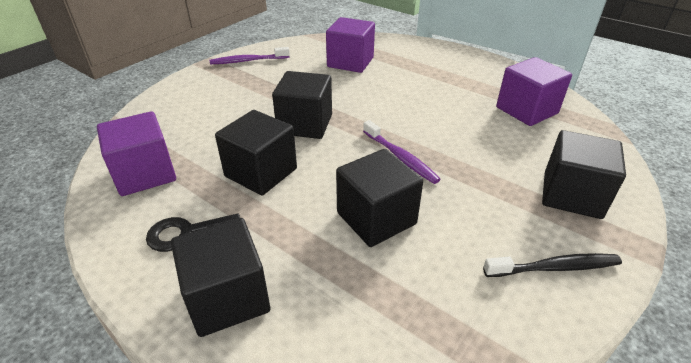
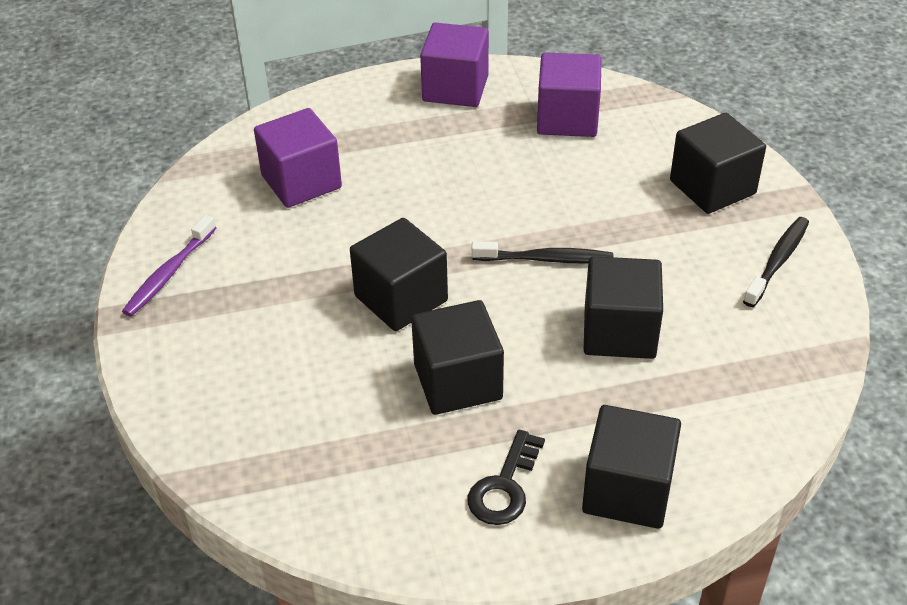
camera: 50 degrees left, 5 degrees up
(145, 174) = (351, 486): purple cube -> purple cube (455, 88)
(400, 157) = (546, 259): purple toothbrush -> black toothbrush

